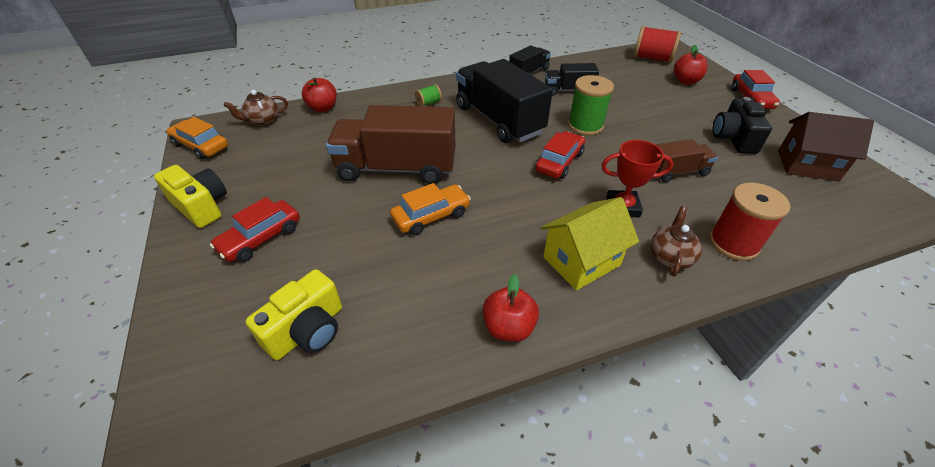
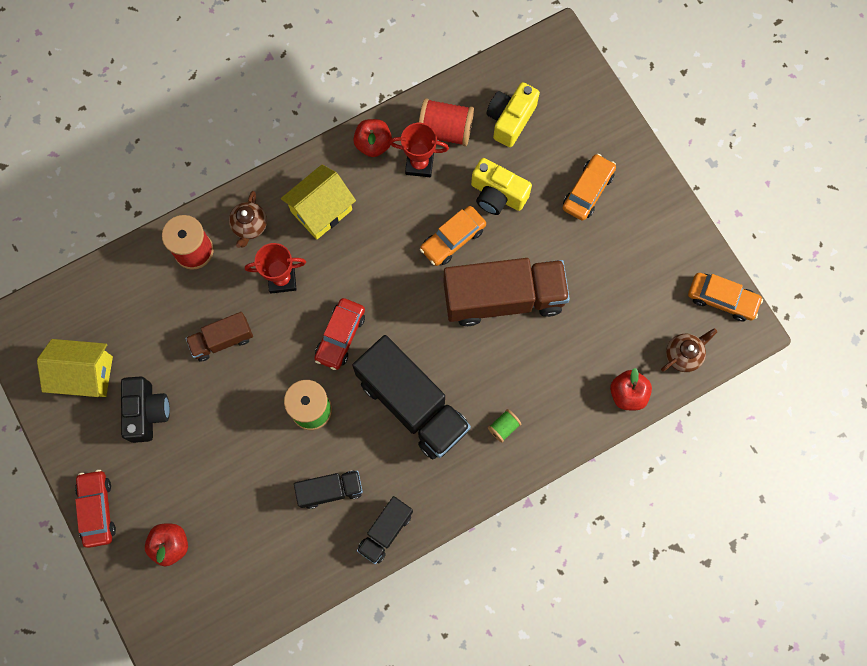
camera: 170 degrees right, 30 degrees up
(201, 206) = (661, 216): yellow camera -> yellow camera (497, 195)
(261, 238) = (588, 191): red car -> orange car
(450, 293) = (419, 164): none -> red trophy
(652, 58) = (205, 611): red spool -> red spool (445, 130)
(807, 165) = (85, 374): brown house -> yellow house

